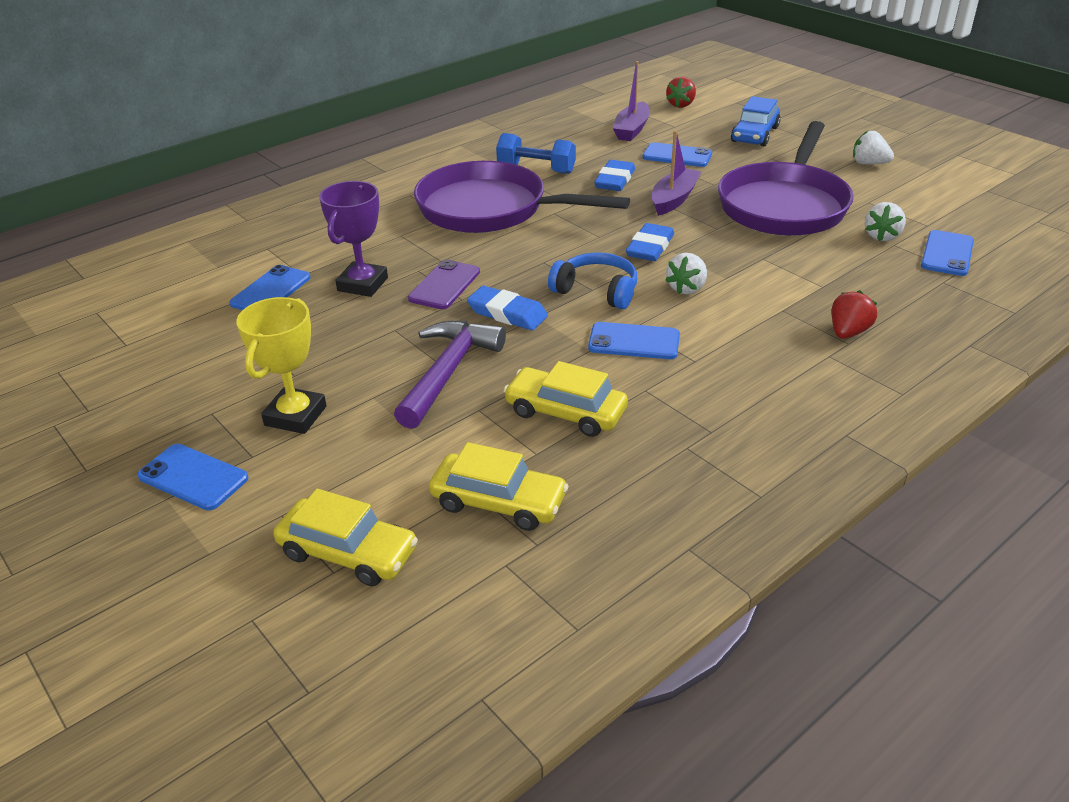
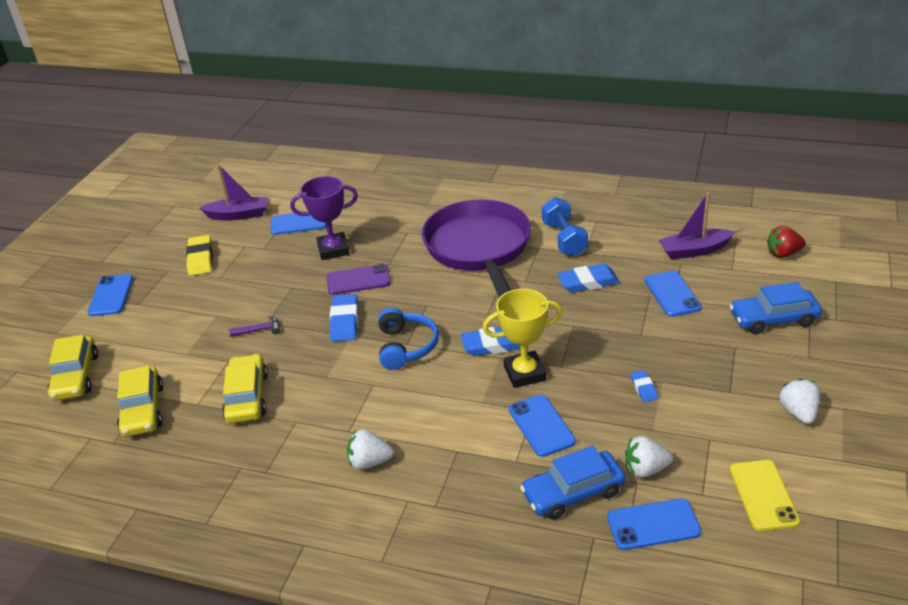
camera: 60 degrees right, 0 degrees up
(228, 379) = (200, 259): none -> yellow eraser
(295, 416) = (181, 298): yellow trophy -> yellow trophy (524, 373)
(448, 372) = (259, 330): purple hammer -> purple hammer, size x0.43
(634, 342) = (351, 392): blue phone -> blue phone (541, 425)
(673, 199) = (587, 324): purple boat -> purple boat (238, 215)
(687, 288) = (447, 388): white strawberry -> white strawberry (369, 462)
(784, 205) = (643, 388): purple pan -> blue eraser
(848, 332) = (451, 500): red strawberry -> none
(884, 273) = (573, 492): none -> blue car
(945, 205) = (763, 495): none -> yellow phone

